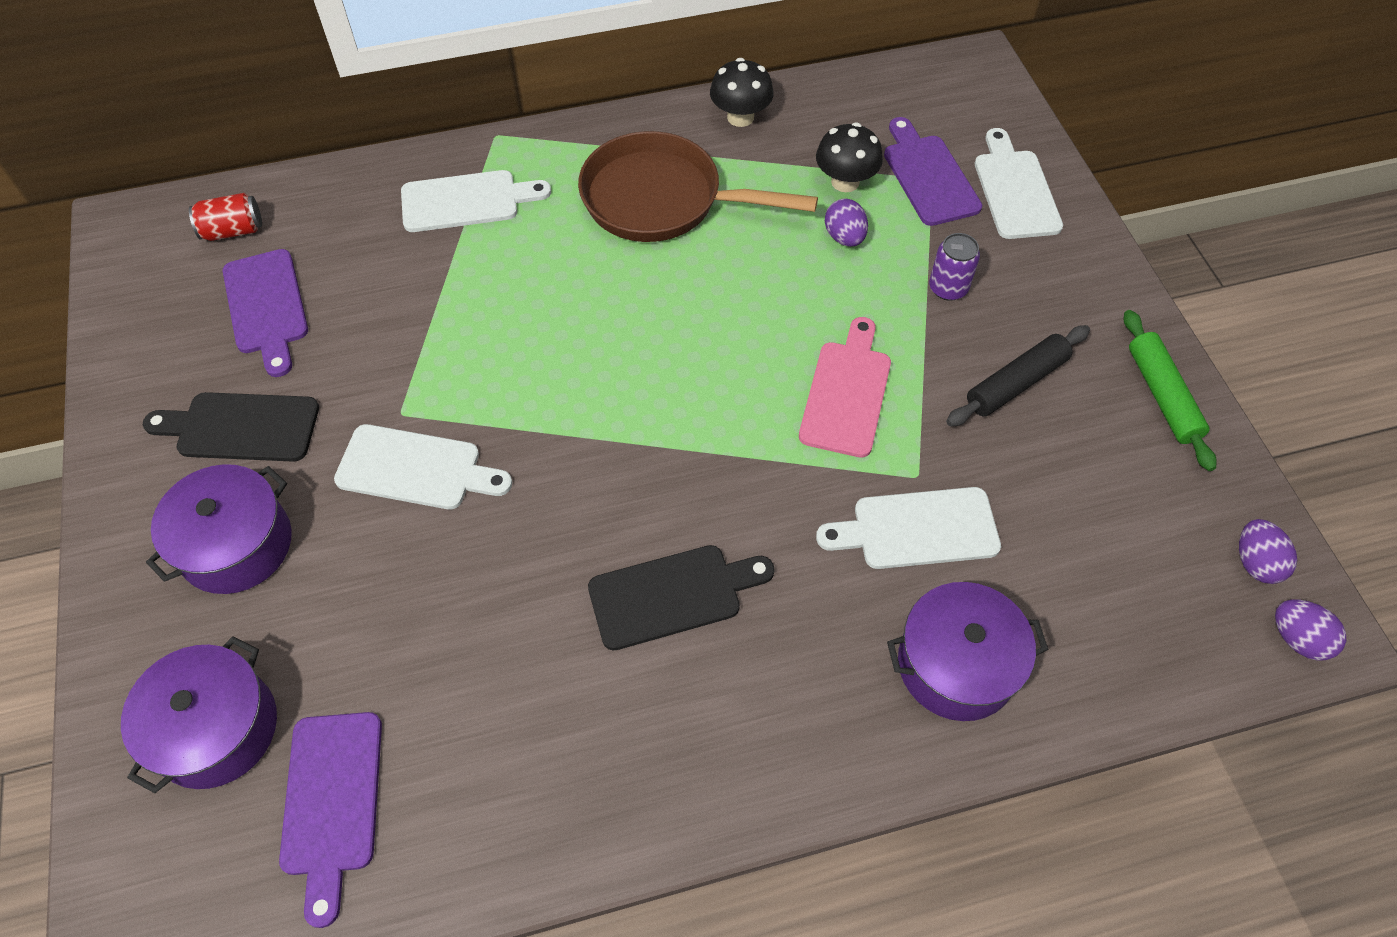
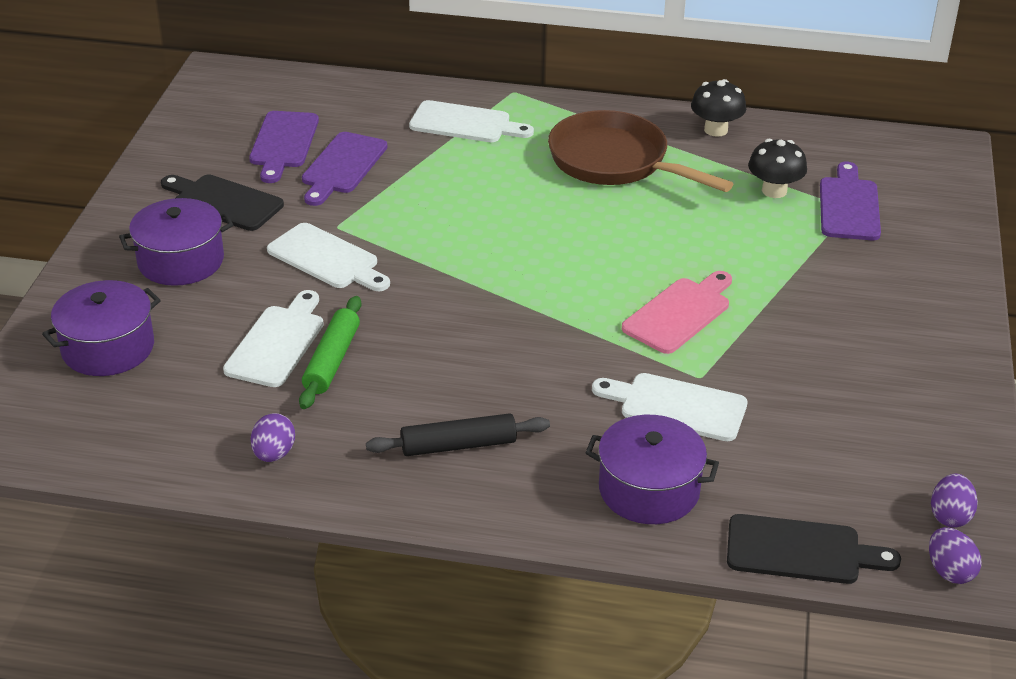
camera: 25 degrees right, 20 degrees down
(233, 230) = (288, 96): red can -> none
(332, 802) = (156, 408): purple cutting board -> purple cutting board (342, 166)
(672, 595) = (461, 382): black cutting board -> black cutting board (801, 551)
(844, 237) = (747, 223): purple egg -> purple egg (274, 454)
(948, 288) = (812, 277): purple can -> none
(1015, 190) = (919, 234): white cutting board -> white cutting board (277, 343)
(1016, 383) = (826, 349): black rolling pin -> black rolling pin (458, 445)
(1162, 395) = (949, 394): green rolling pin -> green rolling pin (332, 360)

